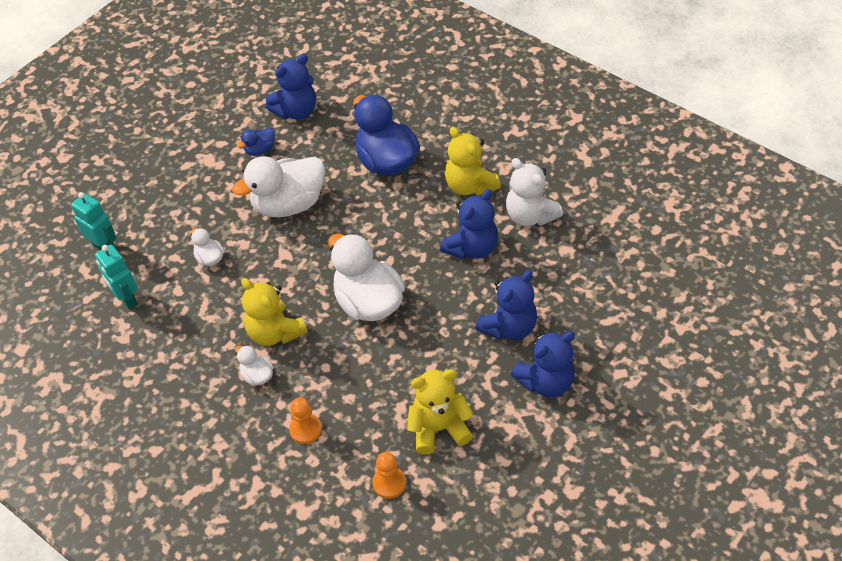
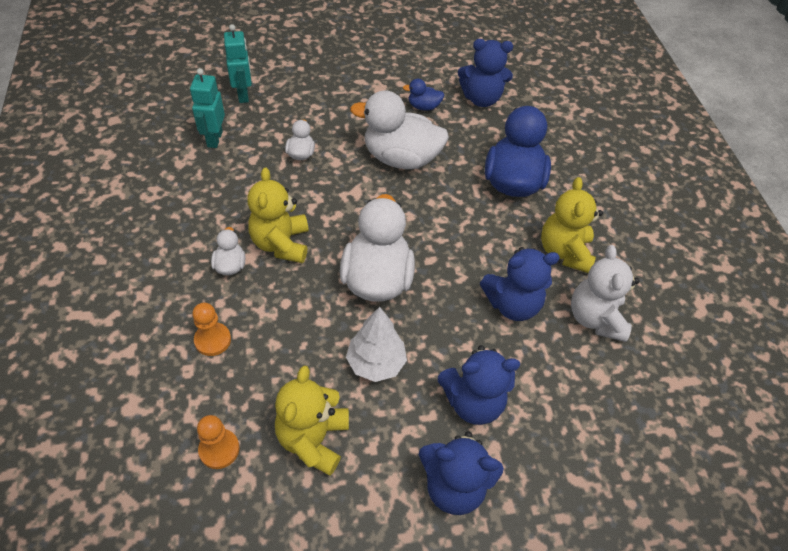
camera: 35 degrees right, 0 degrees up
(427, 354) = (376, 363): none -> white tree
(438, 428) = (313, 439): yellow teddy bear -> yellow teddy bear turned 105 degrees counterclockwise

